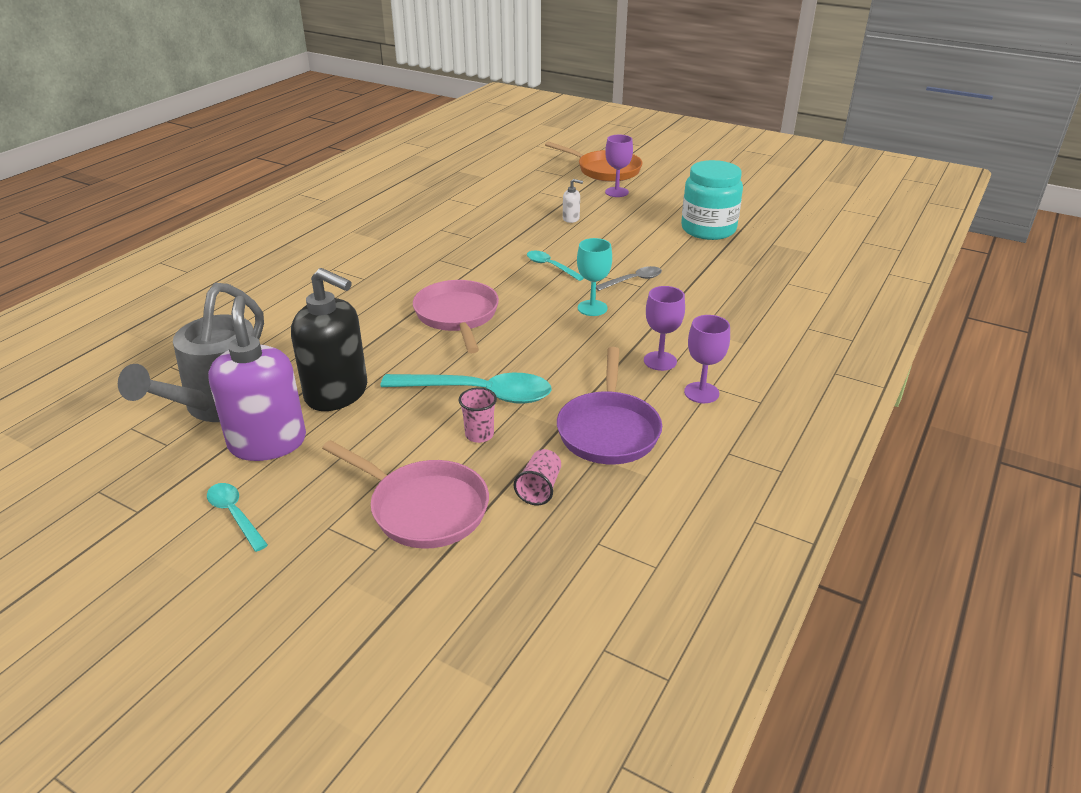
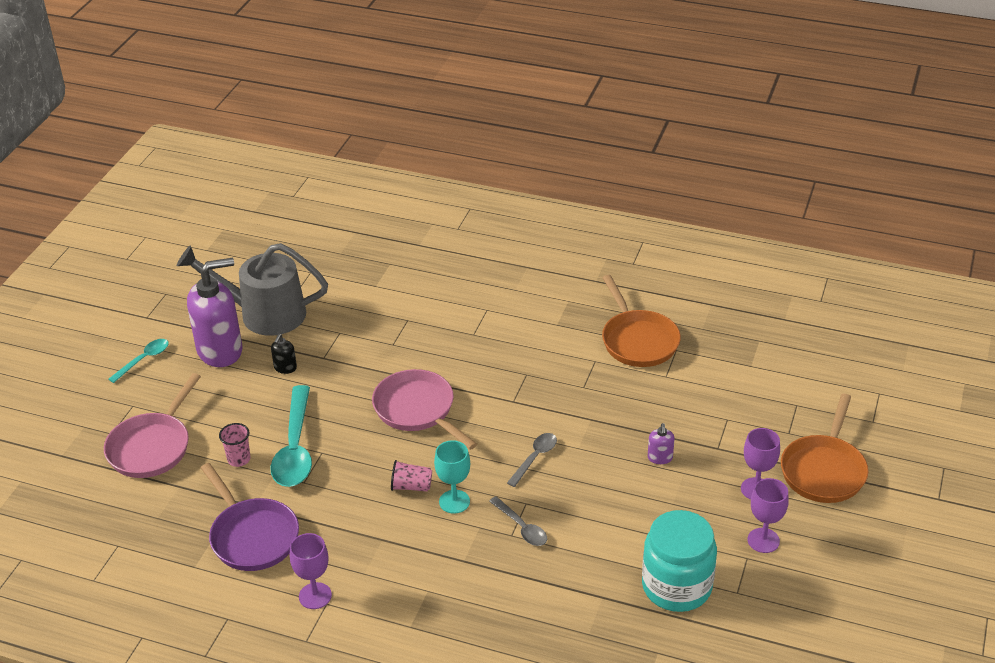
camera: 80 degrees right, 5 degrees up
(337, 393) = (285, 368): black soap dispenser -> black soap dispenser, size x0.41
(427, 210) = (638, 340): none -> orange pan
(457, 316) = (417, 410): pink pan -> pink pan turned 105 degrees counterclockwise
(539, 488) = (176, 505): pink cup -> pink cup (411, 486)
(550, 266) = (535, 458): turquoise spoon -> grey spoon
(571, 219) = (660, 458): white soap dispenser -> purple soap dispenser
(608, 430) = (252, 536): purple pan -> purple pan turned 120 degrees counterclockwise
(660, 361) = (364, 562): purple goblet -> purple goblet (763, 540)

